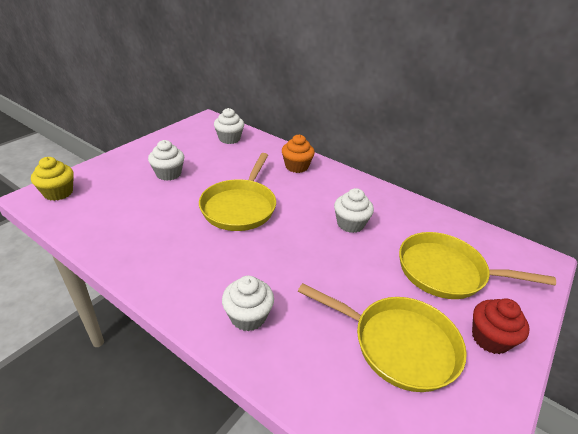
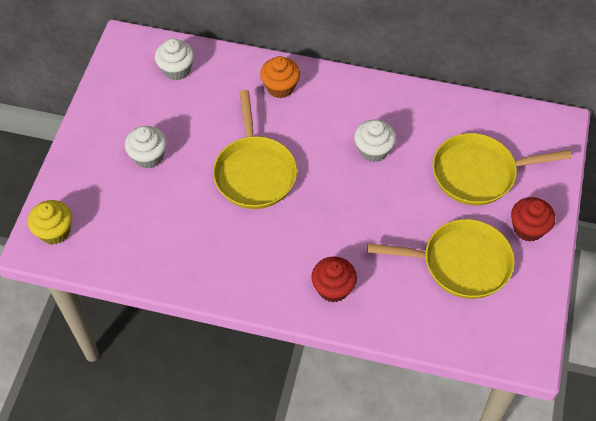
camera: 20 degrees left, 20 degrees up
(248, 316) = (333, 288): white cupcake -> red cupcake

